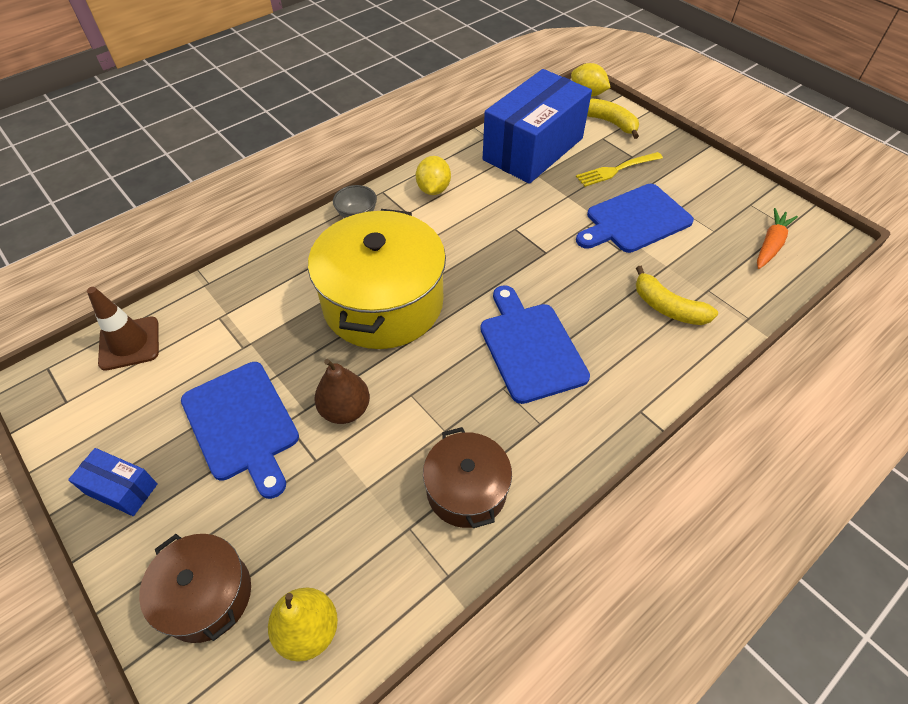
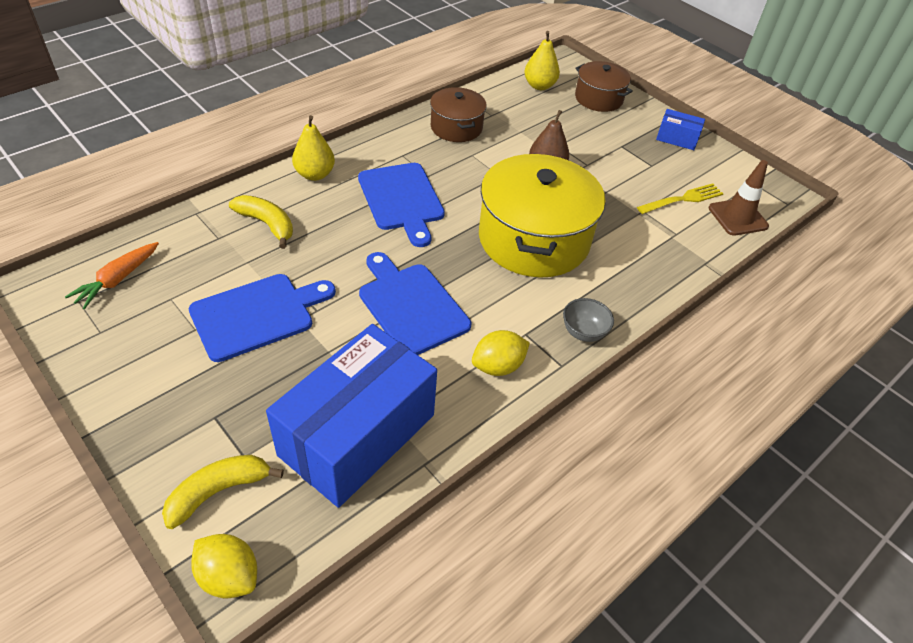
camera: 175 degrees right, 5 degrees down
(242, 424) = (617, 165): blue cutting board -> blue cutting board (411, 305)
(433, 189) = (498, 366): yellow lemon -> yellow lemon turned 60 degrees clockwise
(610, 123) = (218, 491): yellow banana -> yellow banana turned 105 degrees clockwise
(617, 169) = (247, 392): yellow fork -> yellow fork (682, 199)
(643, 381) = (315, 174): none -> yellow pear

